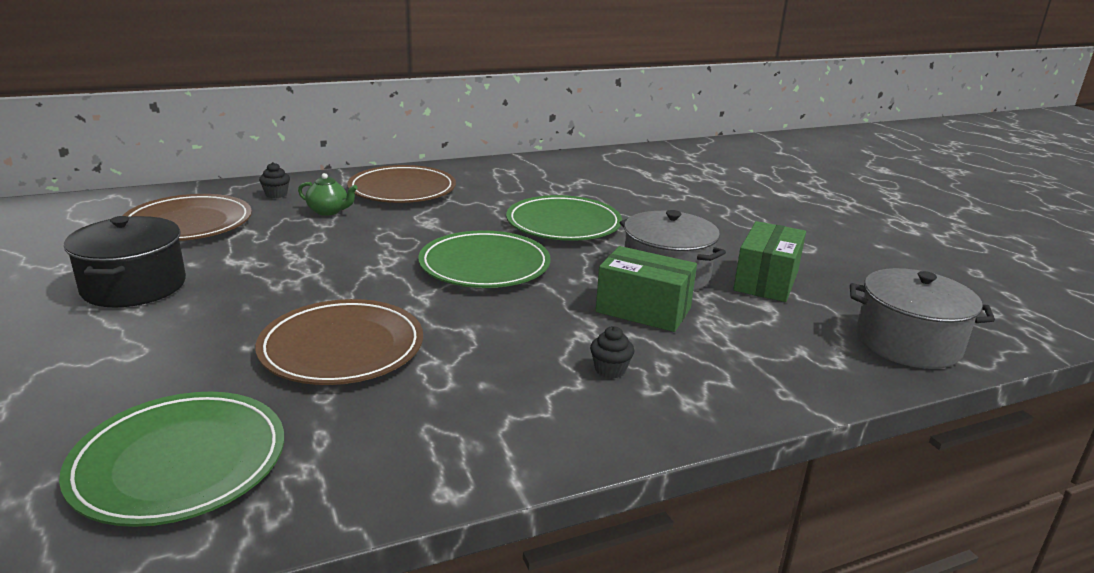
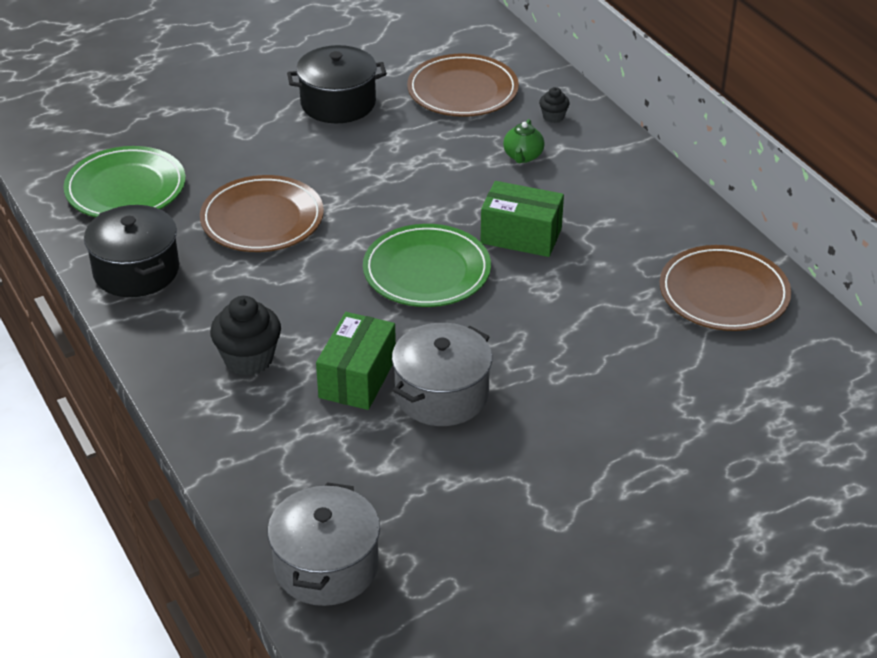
camera: 85 degrees right, 15 degrees up
(402, 190) = (604, 190): brown plate -> brown plate (723, 293)
(405, 454) = (136, 271): none -> black pot
(563, 224) = (552, 315): green plate -> none
(610, 370) = (248, 359): black cupcake -> black cupcake, size x1.93
(766, 281) = (446, 472): green box -> green box (521, 236)

